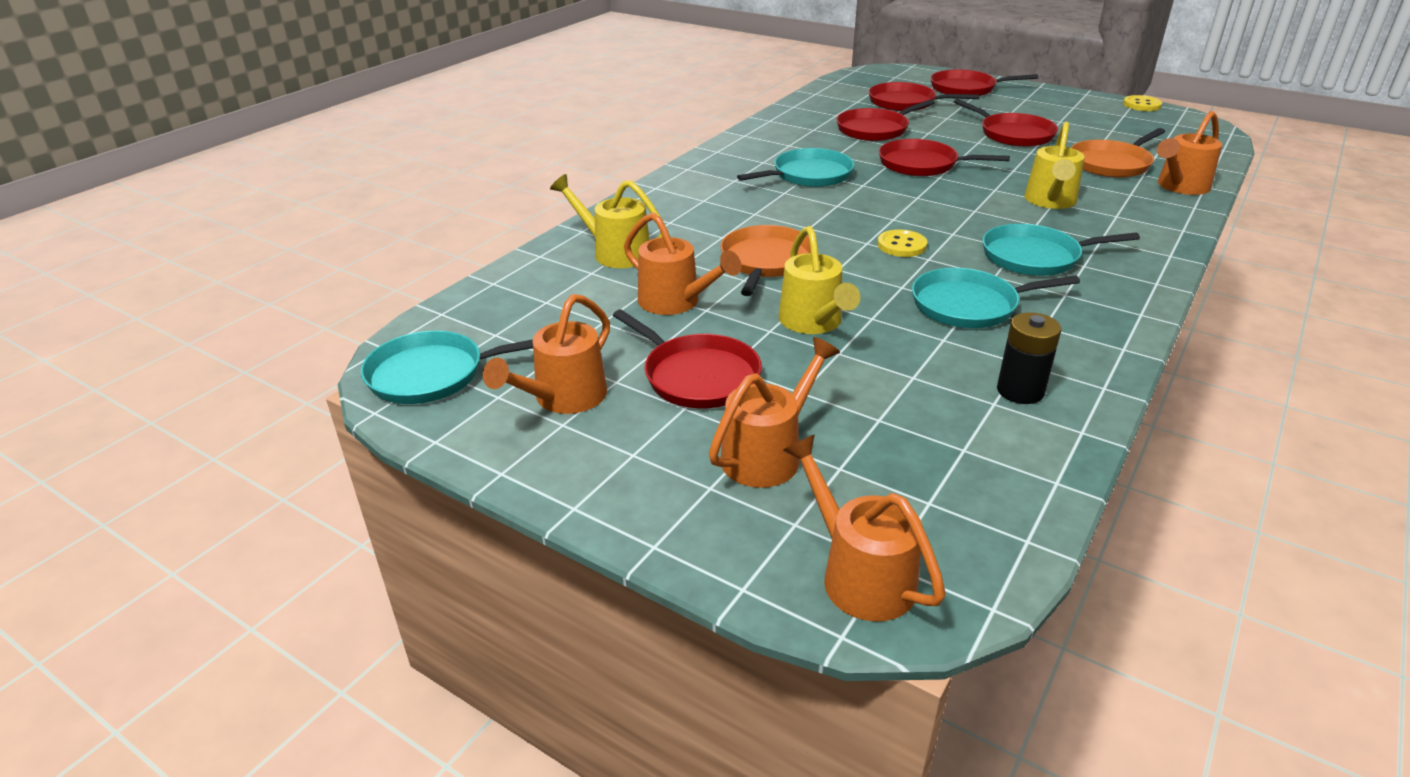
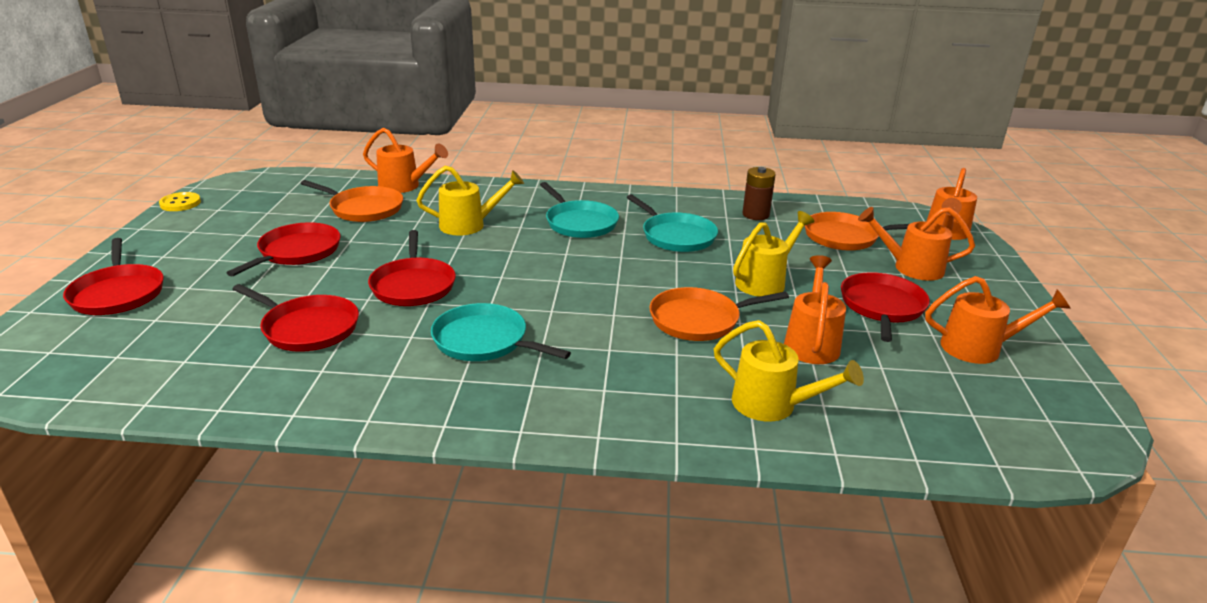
camera: 120 degrees left, 5 degrees down
(432, 374) = (1056, 420): turquoise pan -> none
(614, 252) = (773, 406): yellow watering can -> yellow watering can turned 60 degrees counterclockwise
(901, 245) = (608, 269): yellow button -> none
(901, 441) = (845, 237): none -> orange pan
(905, 103) = (187, 325): red pan -> none
(1020, 391) = (755, 215): black battery -> brown battery

